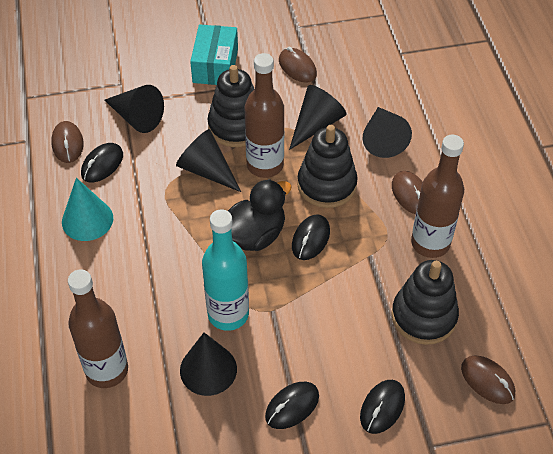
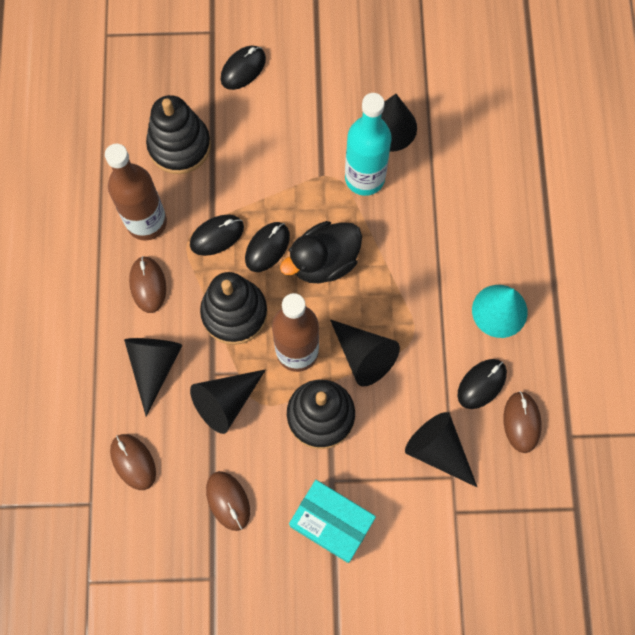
camera: 170 degrees left, 20 degrees up
(107, 370) = (483, 141): brown bottle -> none
(215, 65) = (331, 523): turquoise box -> turquoise box turned 75 degrees counterclockwise
(292, 406) = (321, 82): black mouse -> black mouse (217, 236)
(487, 381) = (143, 77): brown mouse -> brown mouse (133, 462)

